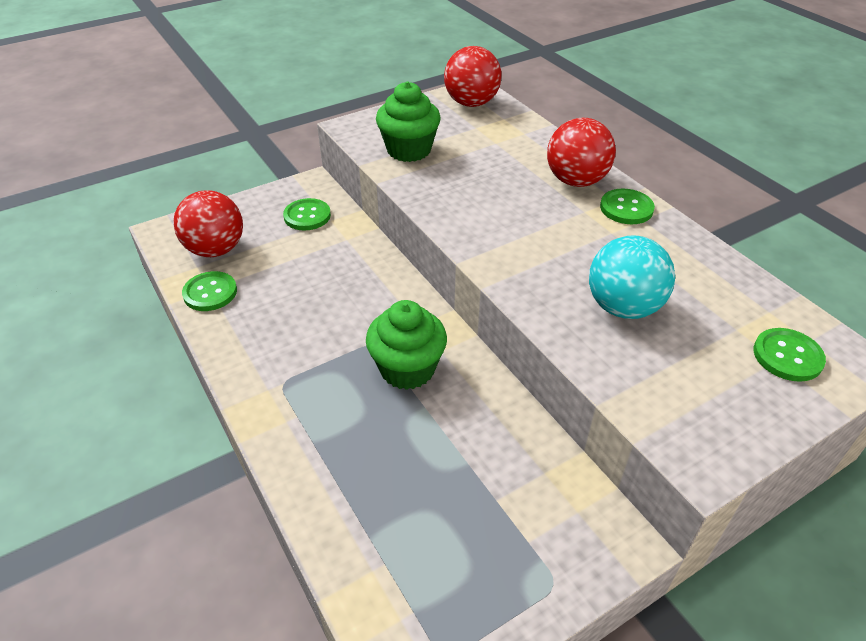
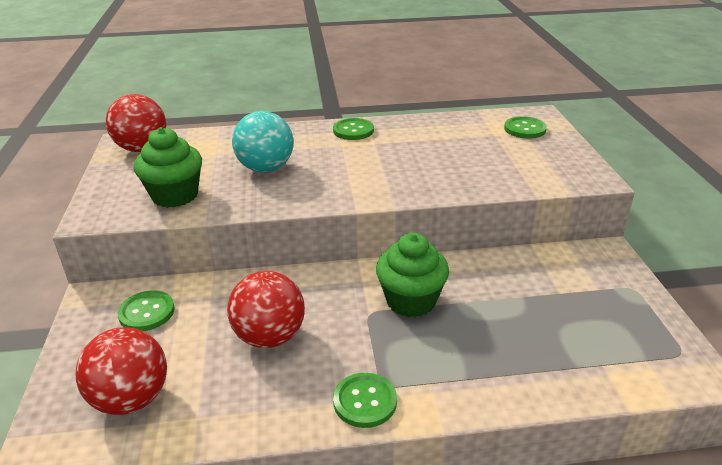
camera: 65 degrees left, 10 degrees down
(210, 293) = (205, 417): green button -> green button (365, 401)
(576, 181) = (303, 138): red ball -> red ball (270, 337)
(623, 307) = (453, 162): turquoise ball -> turquoise ball (266, 168)

